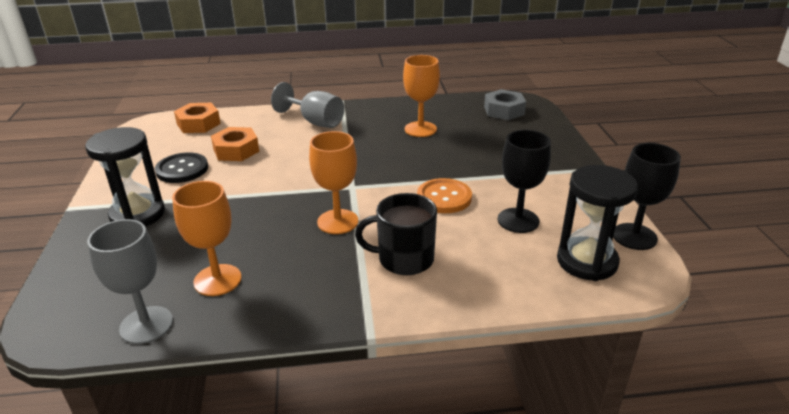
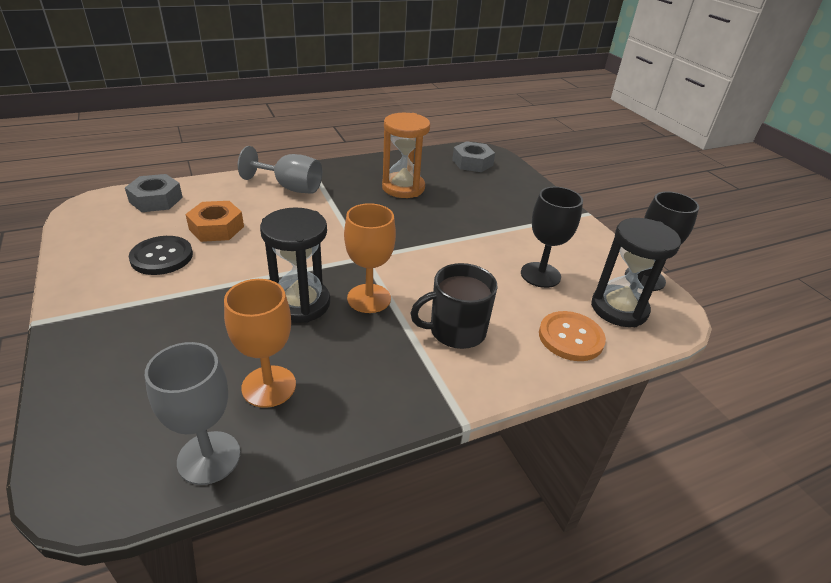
camera: 20 degrees left, 5 degrees up
(137, 214) = (132, 319): black hourglass -> black hourglass (300, 303)
(198, 124) = (156, 200): orange nut -> grey nut
(420, 129) = (403, 188): orange goblet -> orange hourglass
(444, 197) = (461, 259): orange button -> orange button (570, 337)

